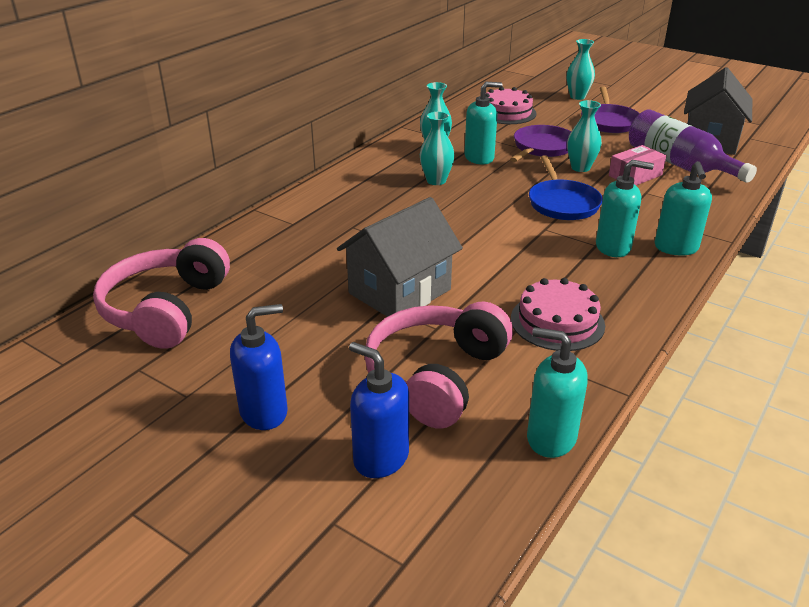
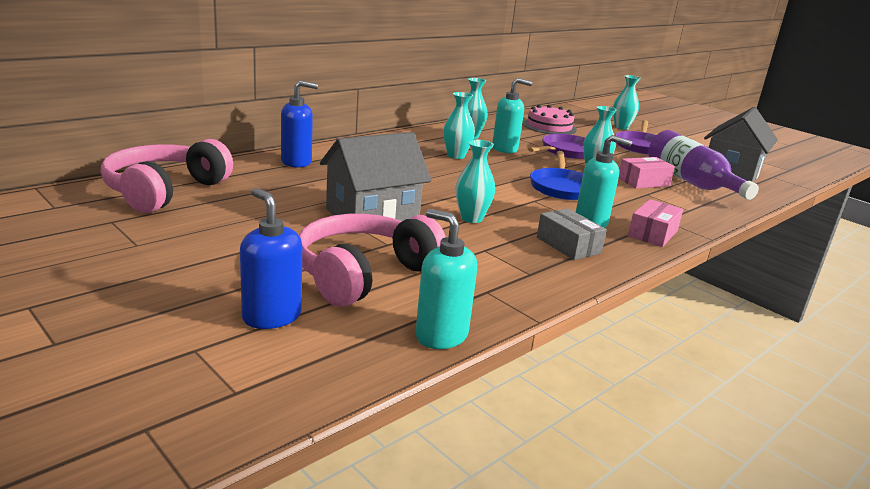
camera: 10 degrees right, 10 degrees down
(264, 412) = (193, 267): blue soap dispenser -> blue soap dispenser (297, 162)
(498, 270) = (471, 218): none -> turquoise vase
(557, 321) = (503, 260): pink cake -> none
(607, 285) = (568, 245): none -> grey box
(676, 248) = (652, 233): turquoise soap dispenser -> pink box

